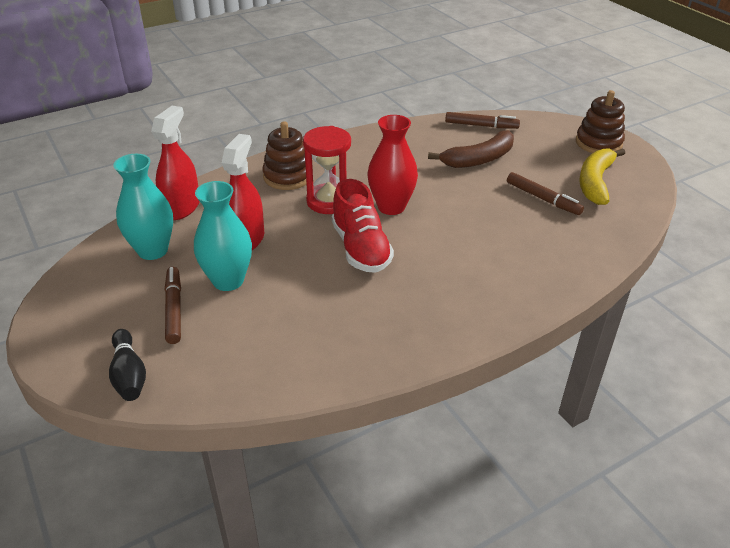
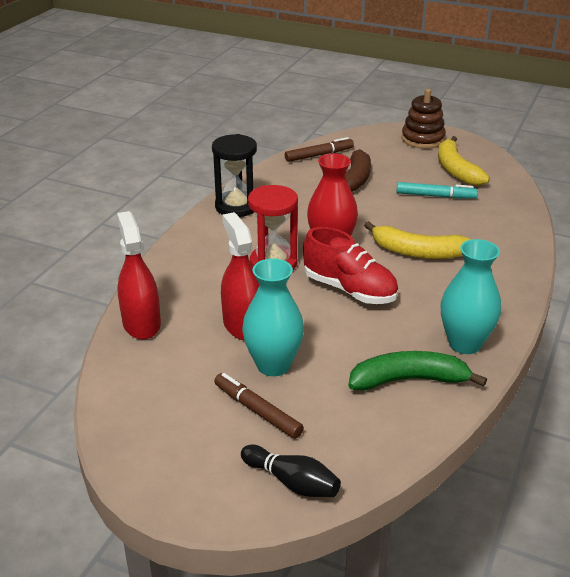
camera: 35 degrees left, 5 degrees down
(153, 250) = (166, 373): turquoise vase -> turquoise vase (464, 343)
(288, 176) = (208, 257): brown stacking toy -> none
(311, 345) = (409, 380): none -> green banana
(358, 145) = (236, 206): none -> black hourglass
(460, 241) = (417, 252): none -> yellow banana
(543, 199) = (435, 196): brown marker -> turquoise marker

